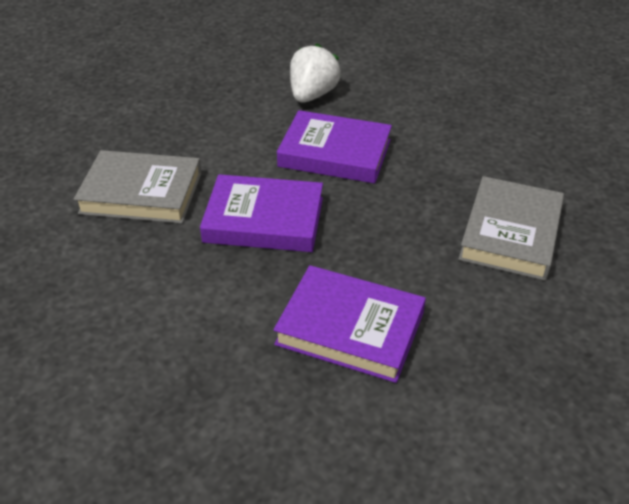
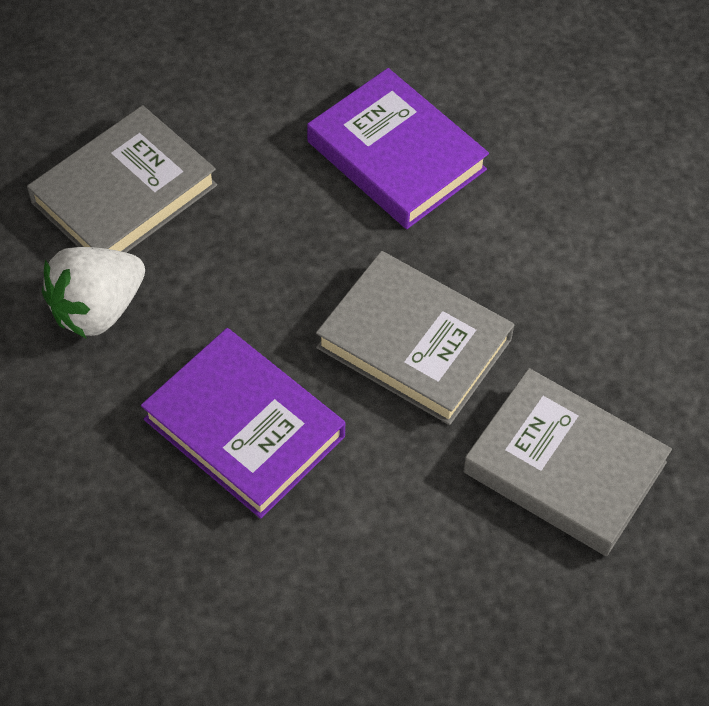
camera: 155 degrees left, 15 degrees up
(264, 220) = (414, 343): purple book -> grey book
(312, 95) = (190, 590): white strawberry -> white strawberry (97, 309)

